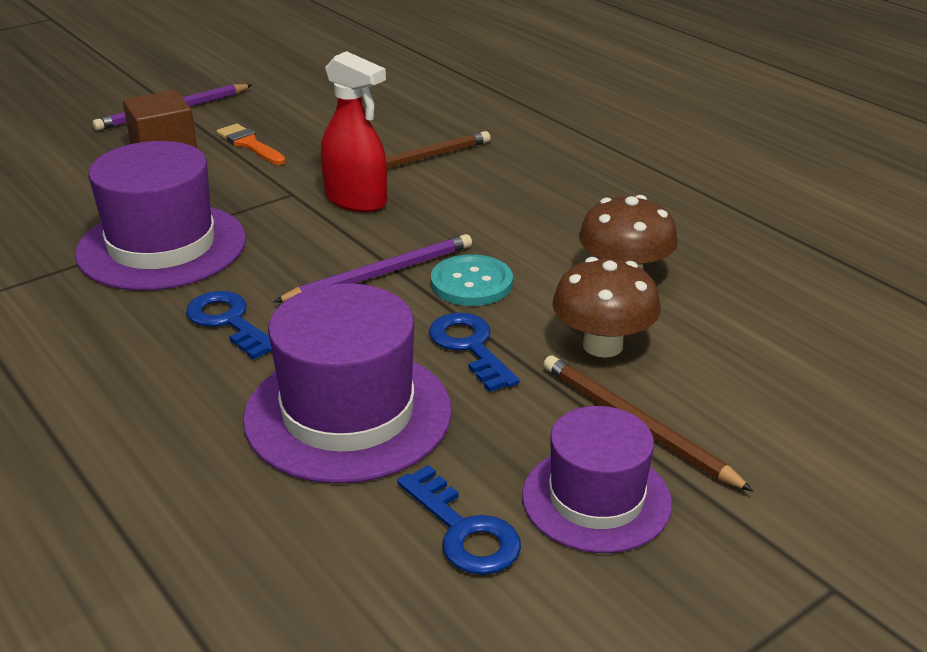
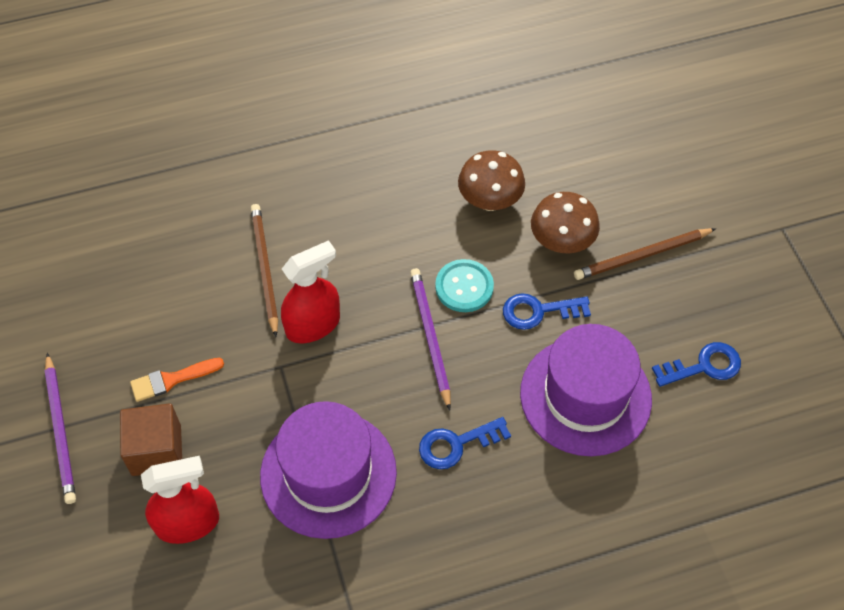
camera: 70 degrees left, 25 degrees up
(83, 185) = (188, 523): none -> red spray bottle
(596, 499) = (696, 298): purple hat -> none

